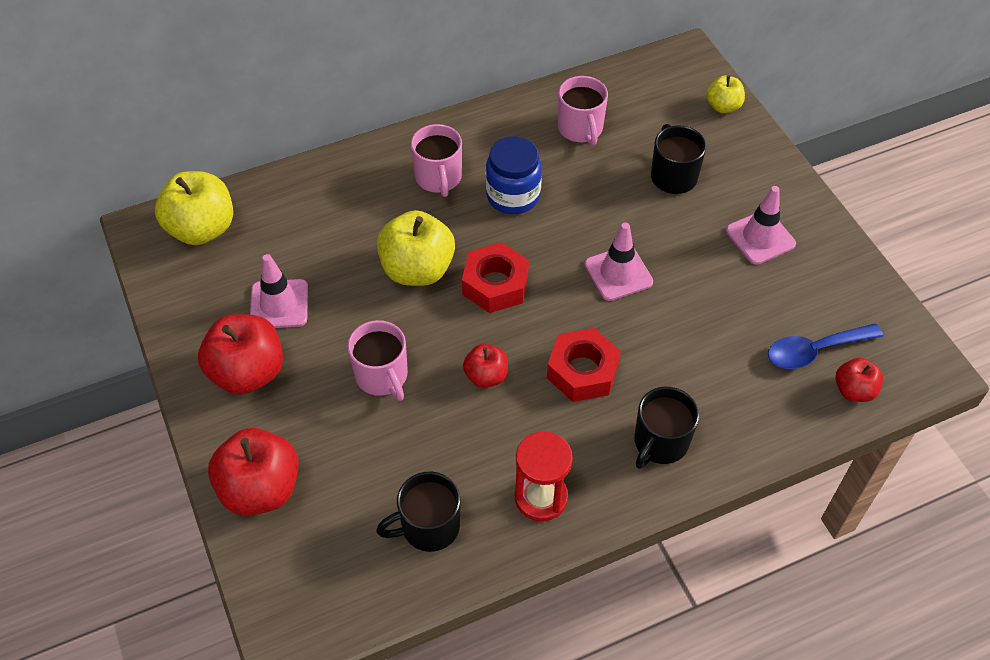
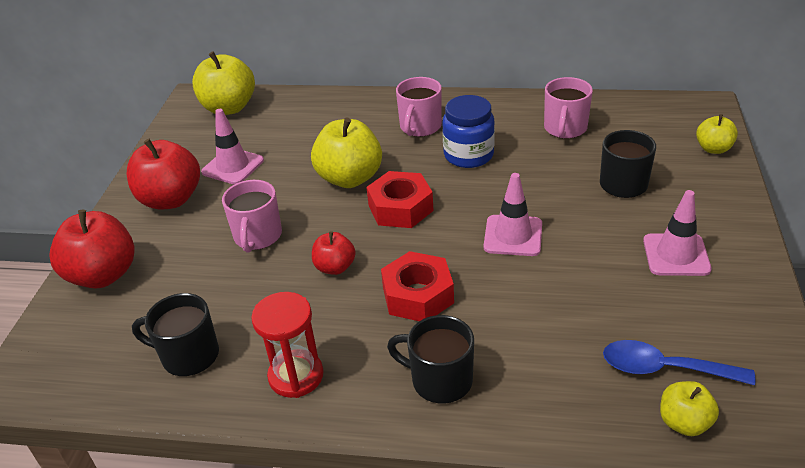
camera: 35 degrees right, 15 degrees down
(660, 442) = (440, 380): black mug -> black mug turned 45 degrees clockwise
(854, 390) = (684, 422): red apple -> yellow apple

